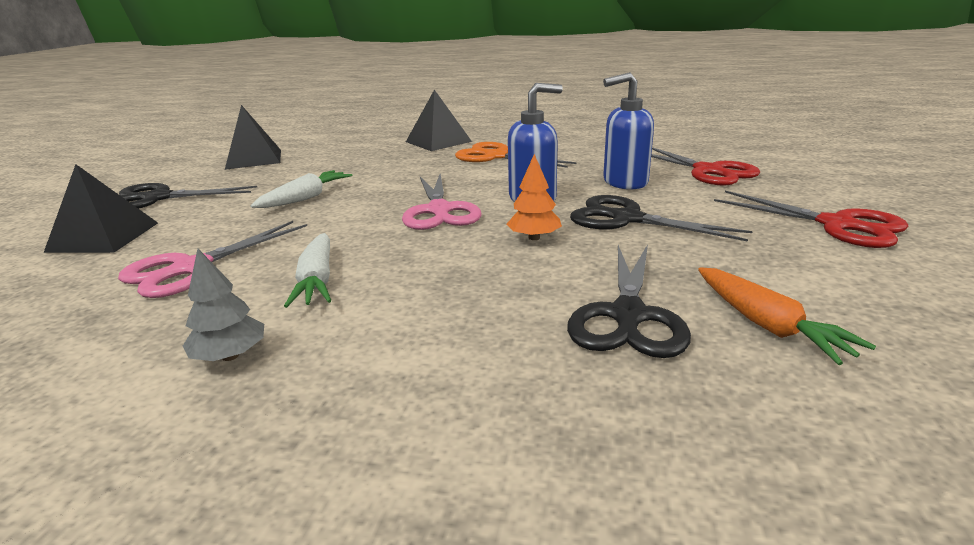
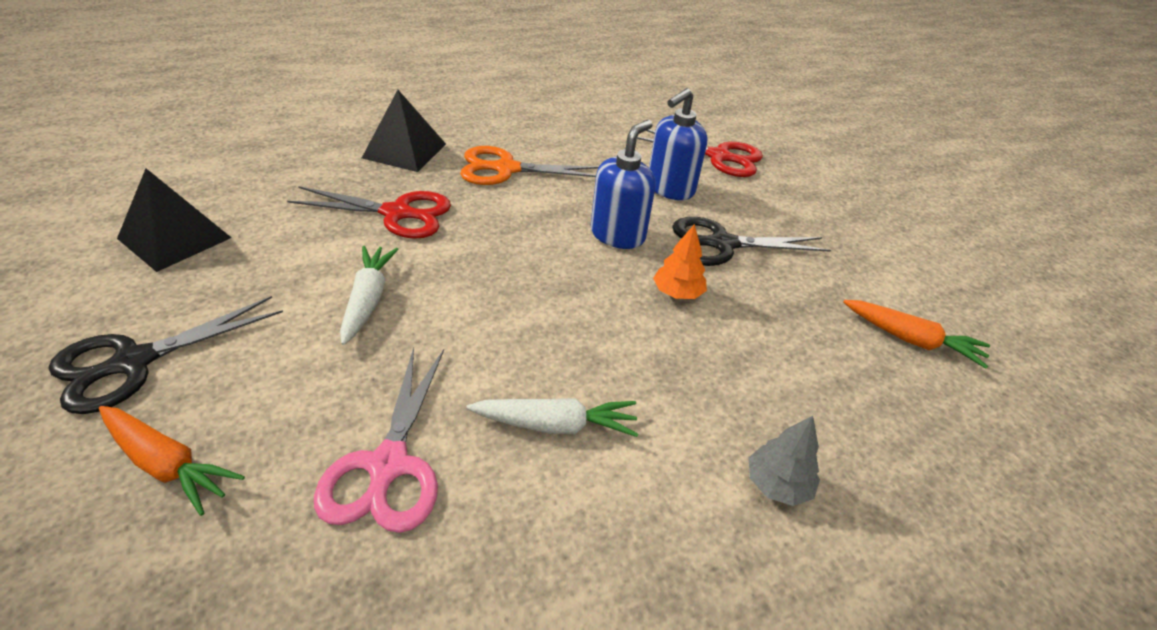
camera: 40 degrees left, 15 degrees up
(104, 237) = (167, 464): black pyramid -> orange carrot
(230, 356) = (603, 555): grey tree -> grey tree (777, 485)
(317, 280) = (555, 425): white carrot -> white carrot turned 45 degrees counterclockwise
(439, 210) = (550, 278): pink scissors -> none
(628, 316) = (832, 364): black scissors -> none
(836, 225) = (858, 212): red scissors -> red scissors (397, 213)

